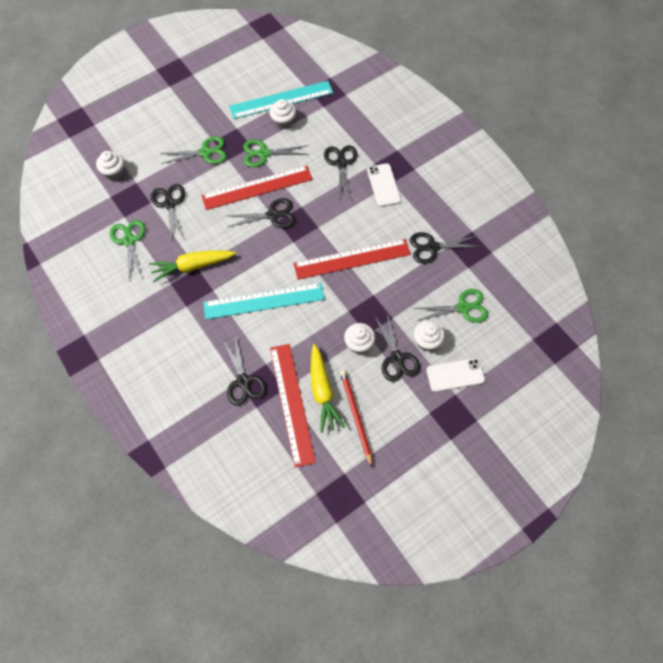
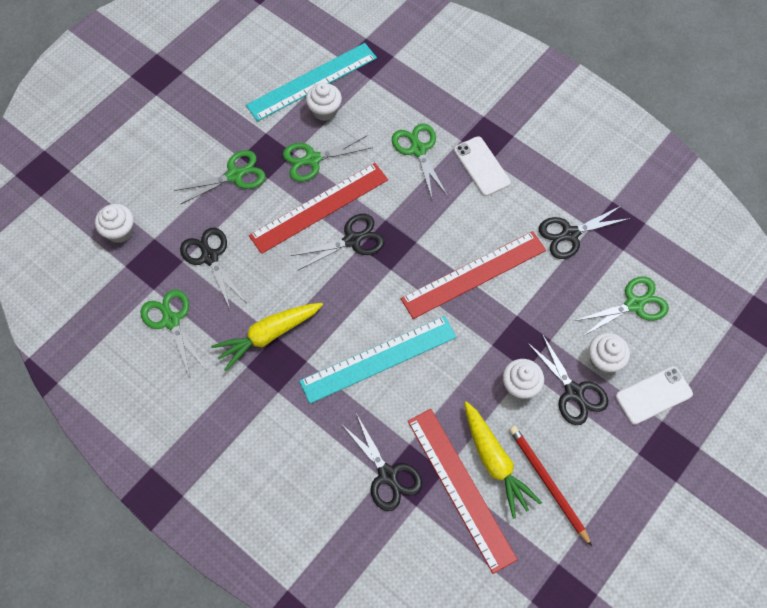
camera: 15 degrees left, 0 degrees up
(341, 163) = (418, 150): black scissors -> green scissors

